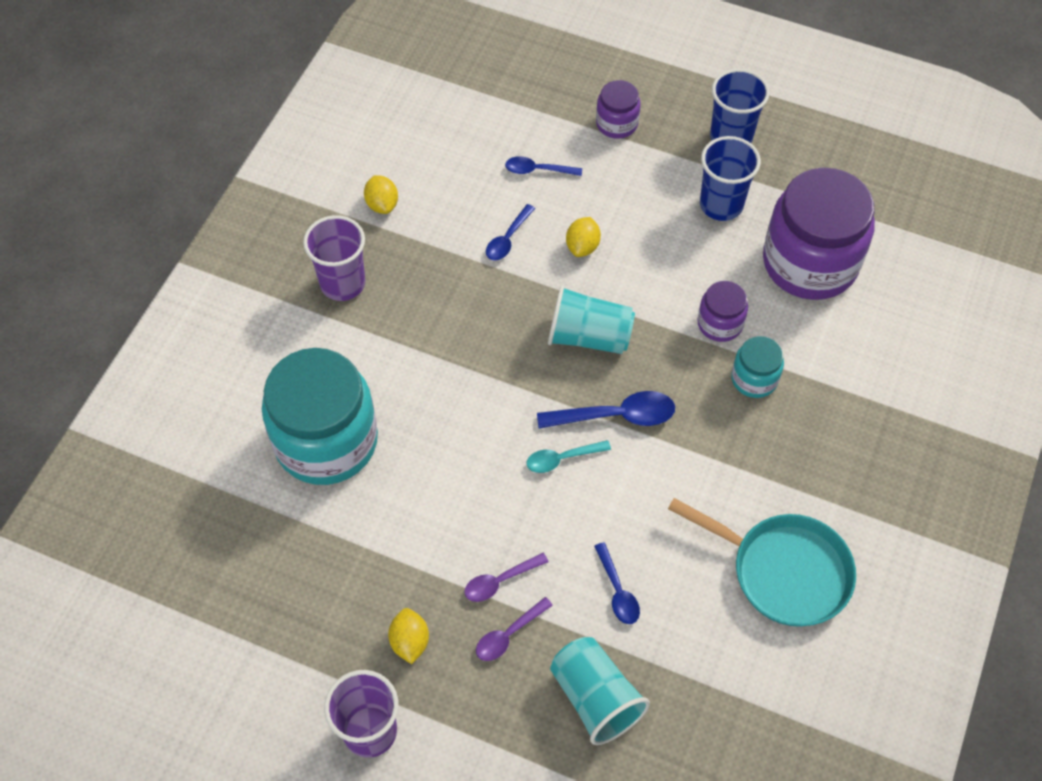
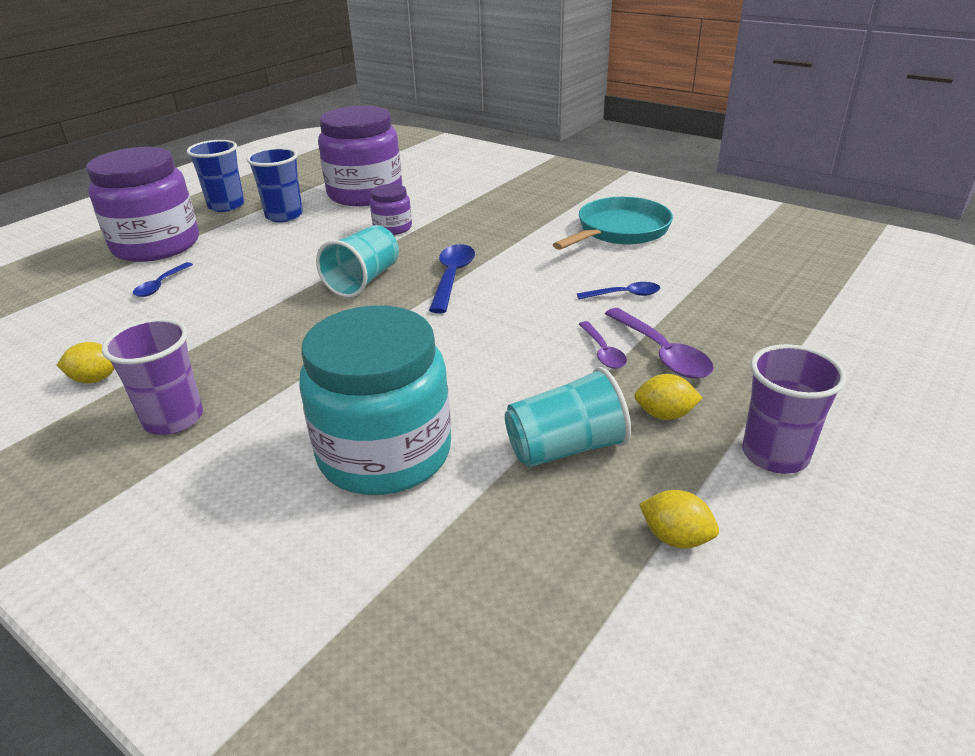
camera: 75 degrees left, 25 degrees down
(507, 239) = (221, 308): blue spoon -> none
(508, 635) = (662, 353): purple spoon -> purple spoon, size x1.61
(562, 459) = (483, 306): turquoise spoon -> none
(582, 246) = (267, 273): yellow lemon -> yellow lemon (675, 538)
(595, 698) = (728, 316): turquoise cup -> turquoise cup (565, 448)
(616, 123) = (156, 245): purple jar -> purple jar, size x2.14
(754, 379) = (450, 222): turquoise jar -> none

